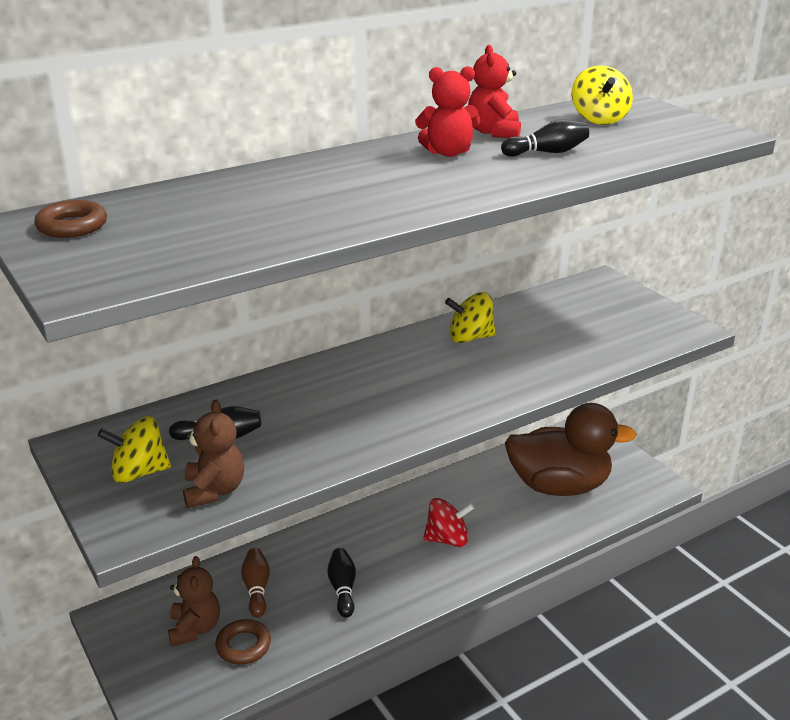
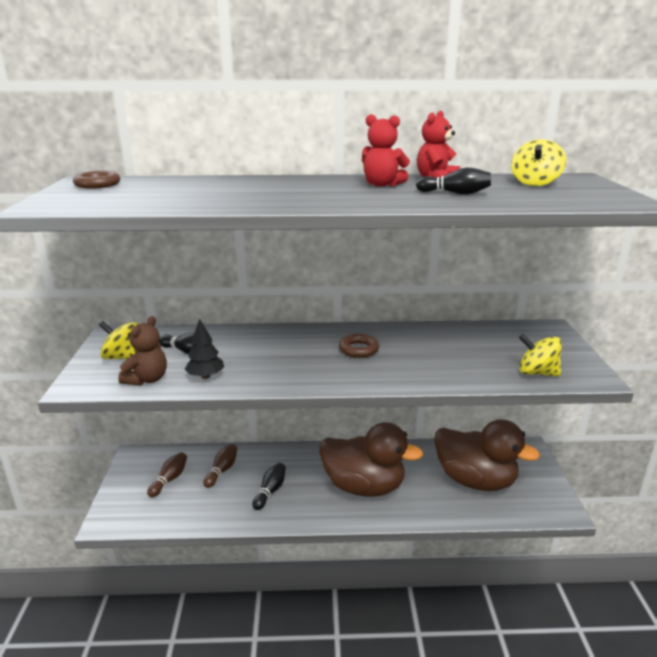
camera: 30 degrees right, 5 degrees down
(195, 628) = (169, 479): brown teddy bear -> brown bowling pin
(243, 646) = (185, 501): brown ring -> brown ring (359, 349)
(286, 461) = (205, 376): none -> black tree
(447, 539) = (364, 486): red spinning top -> brown duck
(470, 338) = (406, 339): yellow spinning top -> yellow spinning top (537, 373)

